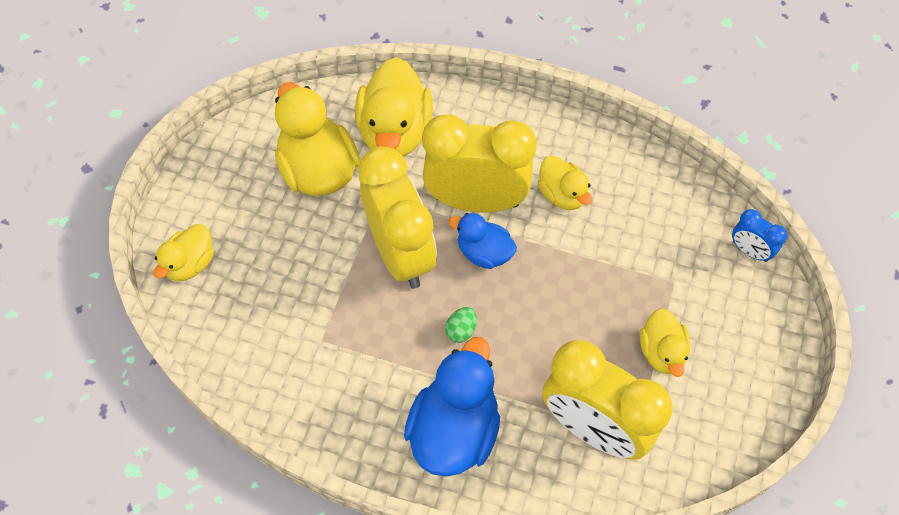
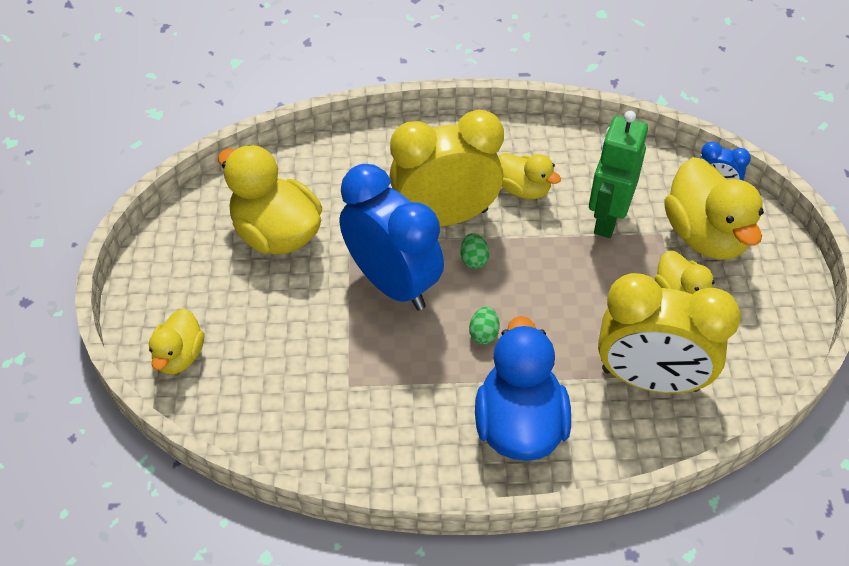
camera: 20 degrees left, 10 degrees down
(395, 132) = (338, 180): yellow duck -> yellow duck (705, 236)
(400, 253) = (392, 283): yellow clock -> blue clock
(484, 252) = (474, 259): blue duck -> green egg
(628, 250) = (607, 219): none -> green robot

